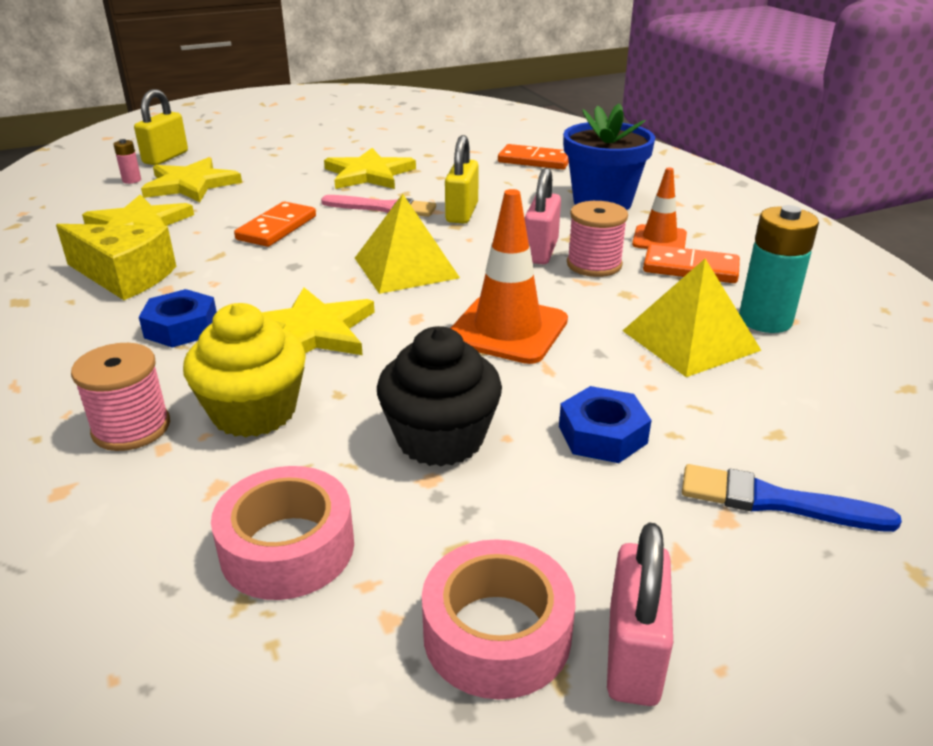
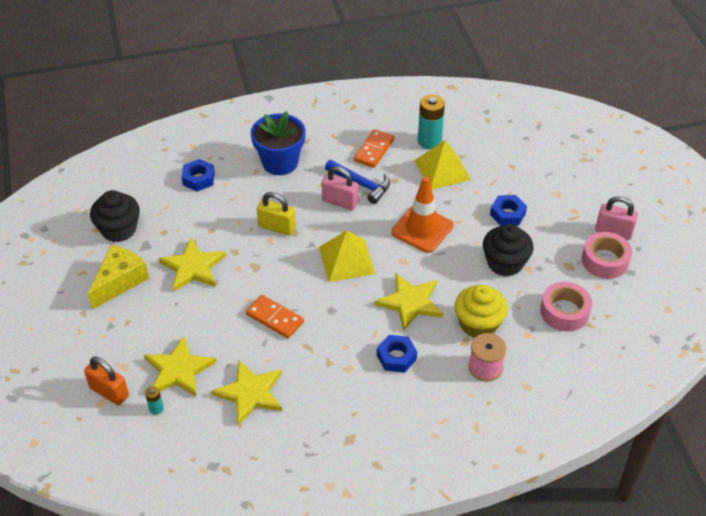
camera: 80 degrees left, 15 degrees up
(124, 276) = (328, 391): yellow cheese -> yellow cheese (119, 281)
(132, 180) = (156, 409): pink battery -> turquoise battery
(165, 157) = (109, 392): yellow padlock -> orange padlock
(383, 208) = (258, 264): pink brush -> none
(424, 135) = (119, 229): none -> black cupcake
(534, 161) = (198, 179): orange domino -> blue nut
(594, 264) = (361, 184): pink spool -> blue hammer
(659, 239) = (337, 152): orange traffic cone -> none
(775, 501) = (550, 179): blue brush -> none

